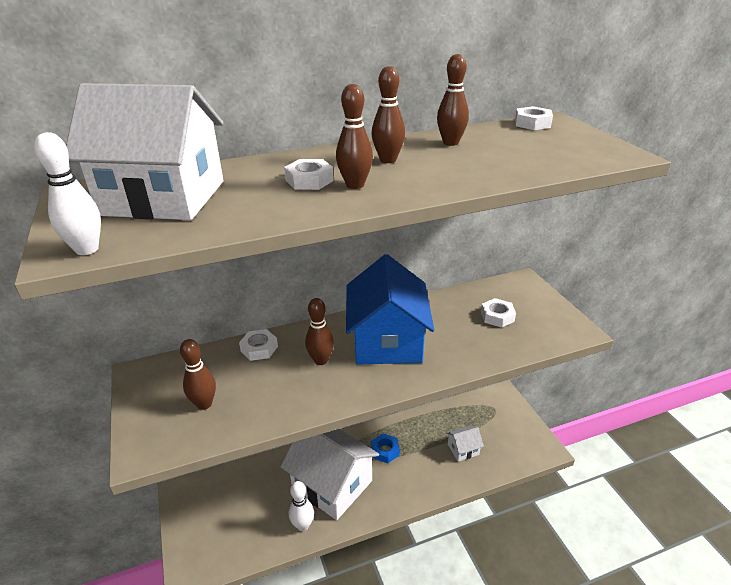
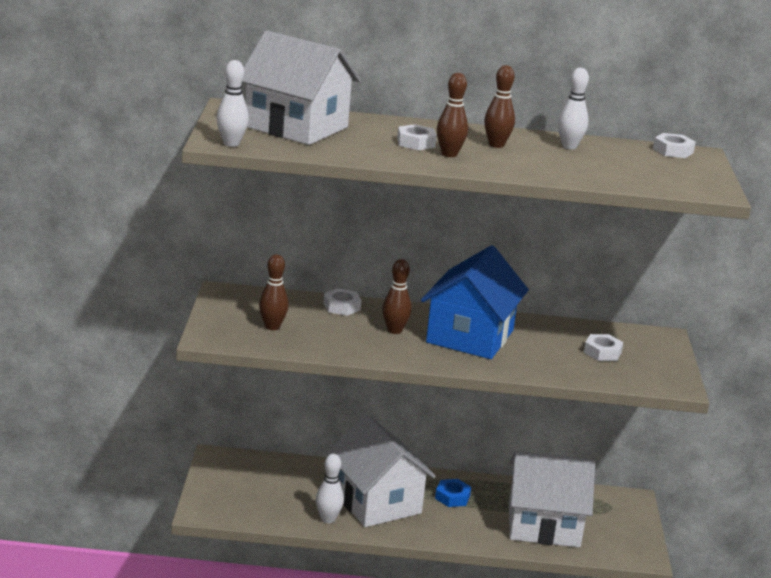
camera: 20 degrees right, 10 degrees down
(450, 143) = (569, 146): brown bowling pin -> white bowling pin
(463, 449) = (544, 525): white house -> white house, size x2.33

